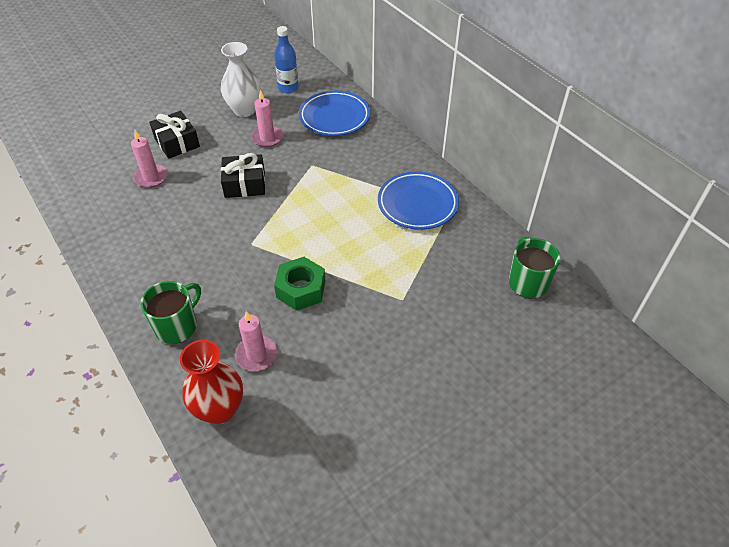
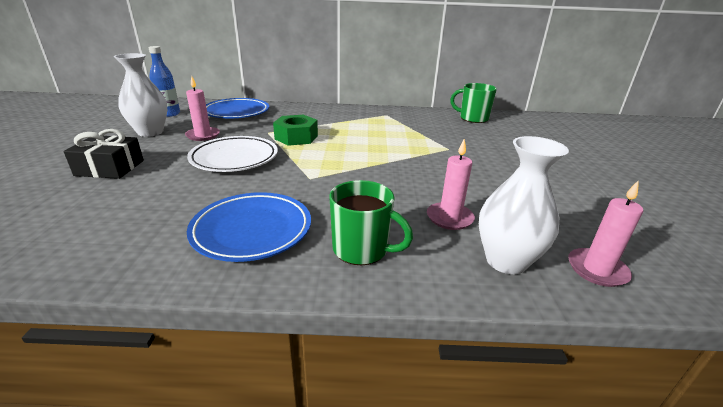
camera: 55 degrees left, 20 degrees down
(151, 177) = (122, 195): pink candle -> pink candle (597, 269)
(177, 326) = (362, 249): green mug -> green mug turned 135 degrees clockwise
(219, 409) = (506, 261): red vase -> white vase
(245, 184) = (234, 158): black gift -> white plate
(301, 289) = (394, 176): green nut -> green nut (296, 137)
(417, 204) = (367, 119): blue plate -> blue plate (252, 230)

